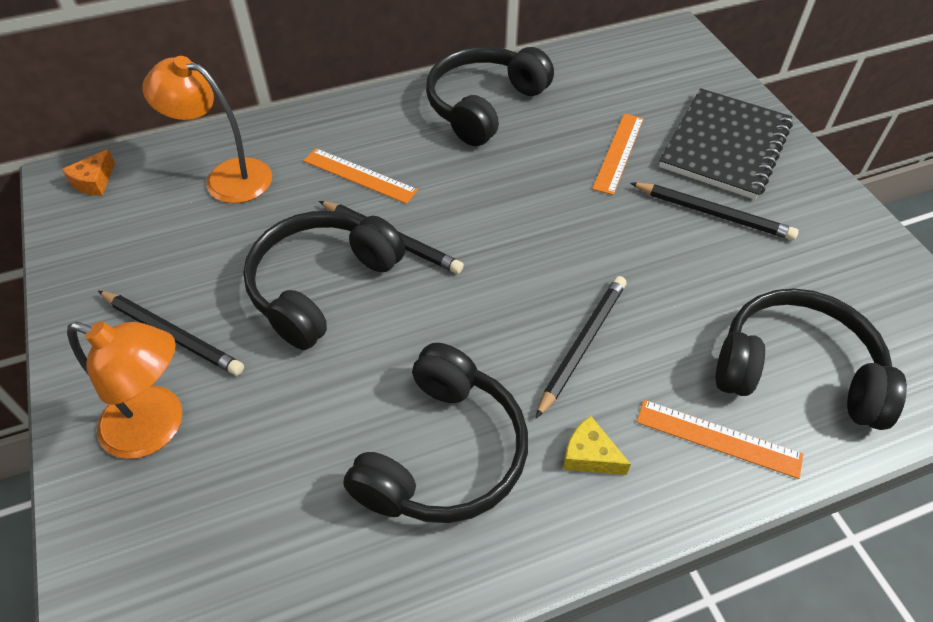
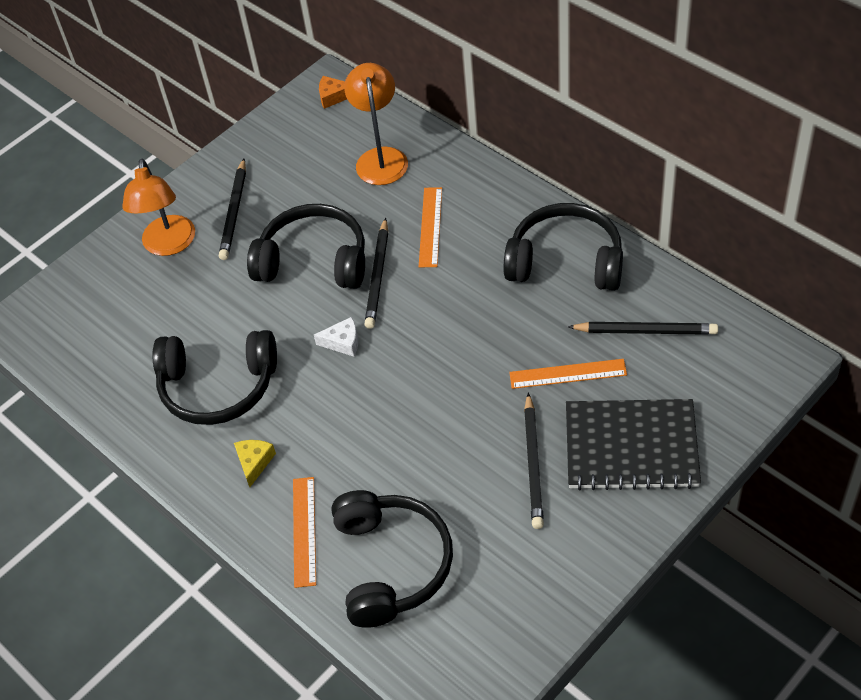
camera: 70 degrees right, 0 degrees up
(462, 302) = (343, 342): none -> white cheese
(582, 345) = (343, 425): black pencil -> black pencil (645, 331)

